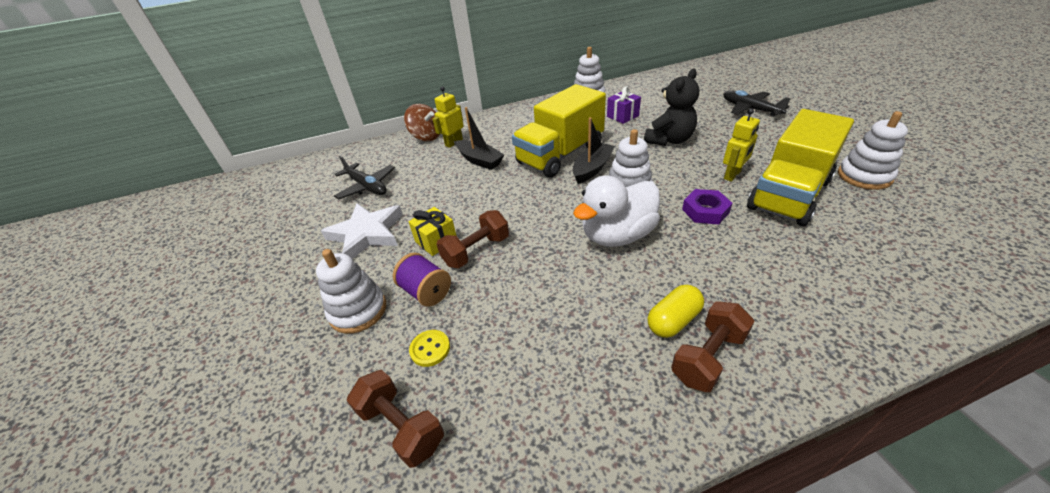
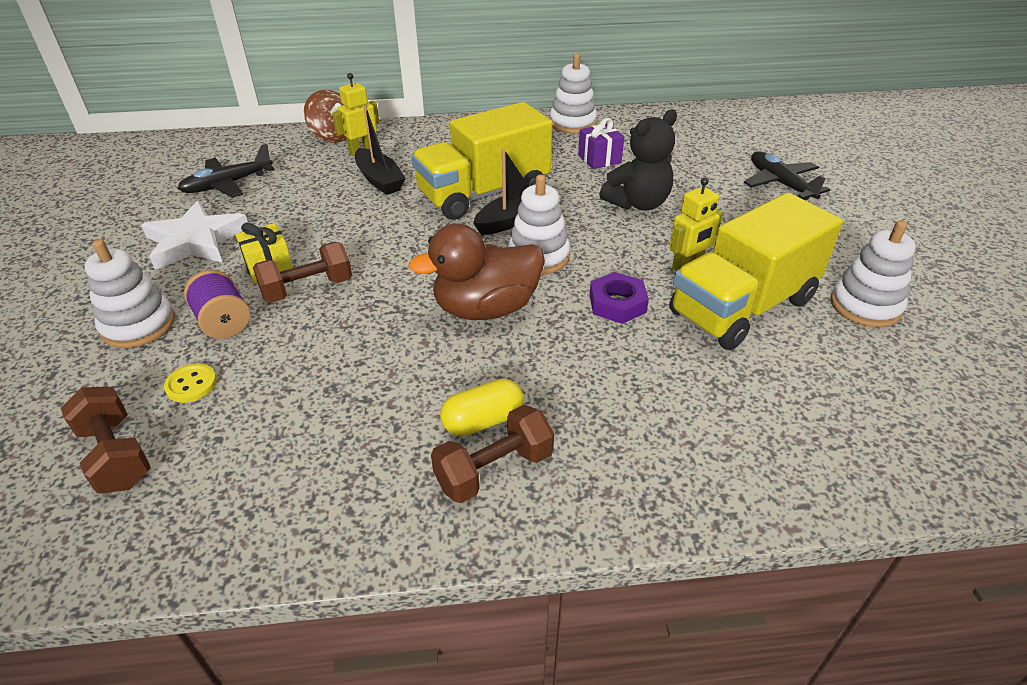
camera: 10 degrees right, 0 degrees up
(367, 186) = (227, 184): black plane -> black plane turned 90 degrees clockwise
(617, 235) = (486, 308): white duck -> brown duck

